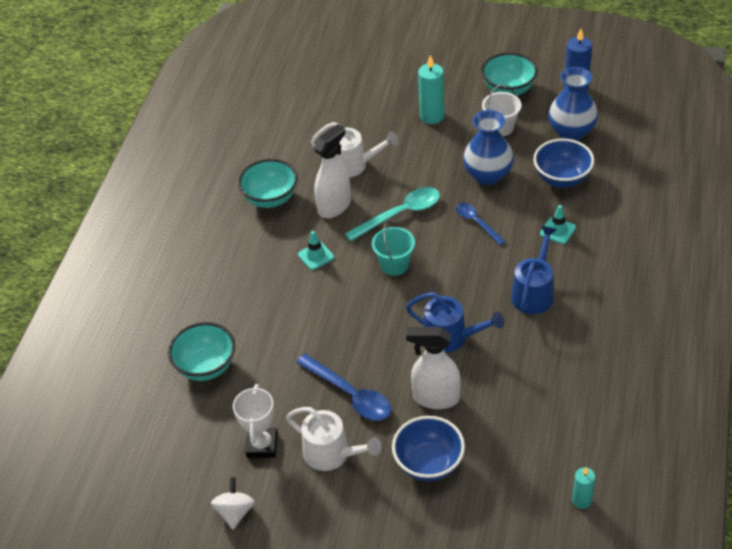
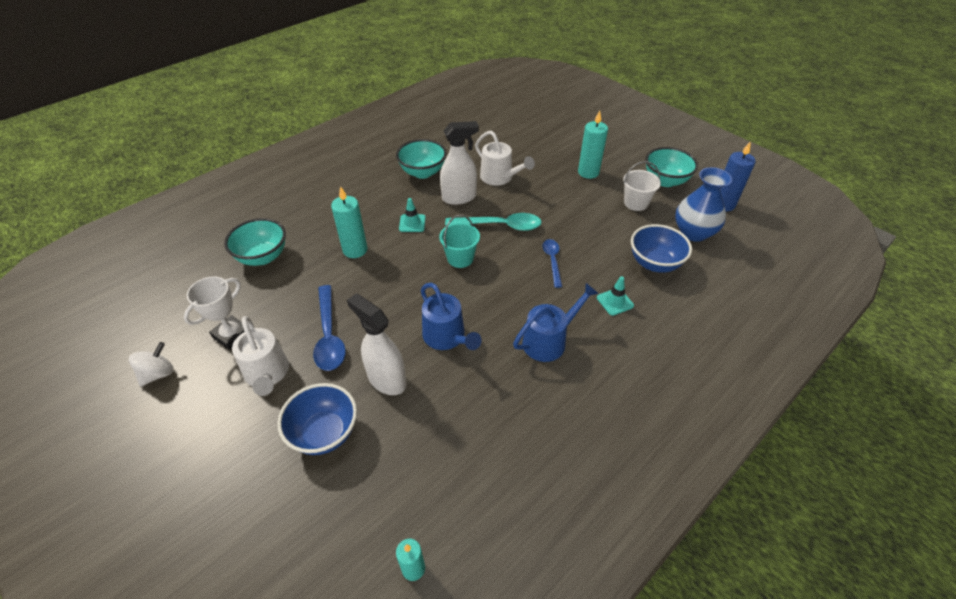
camera: 30 degrees right, 0 degrees up
(289, 311) = (355, 250): none -> turquoise candle
(488, 175) = (594, 231): blue vase -> none

